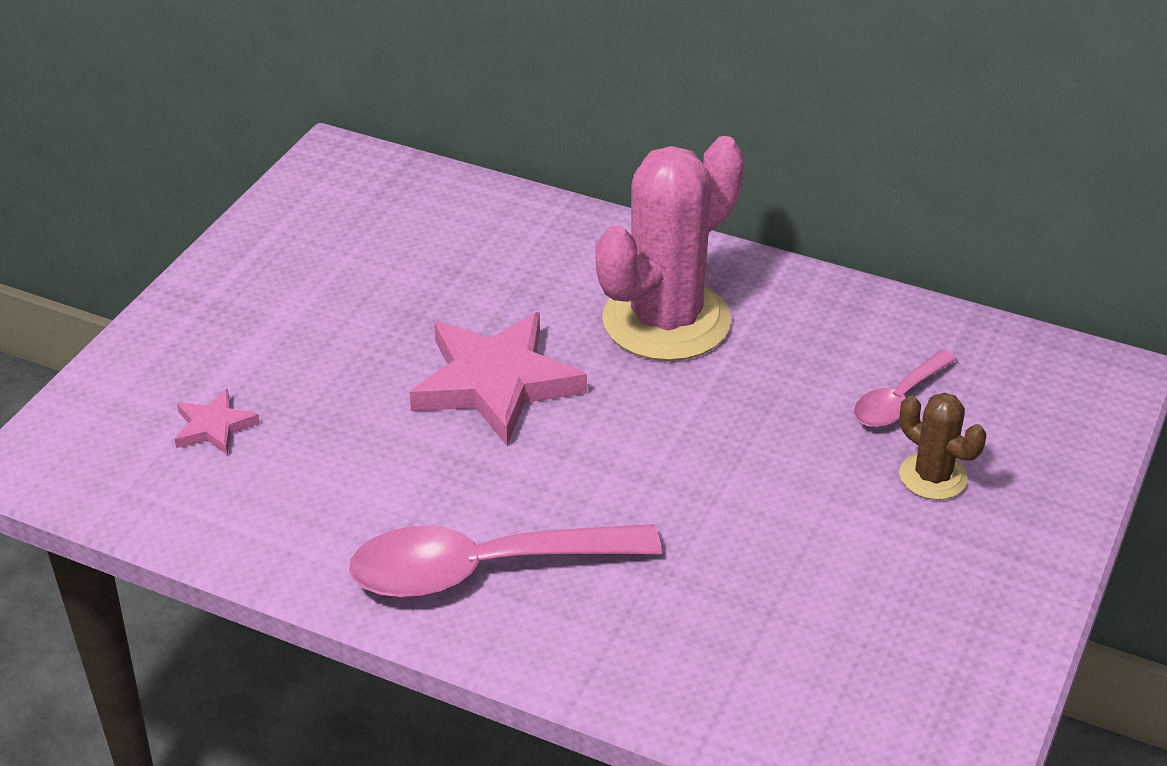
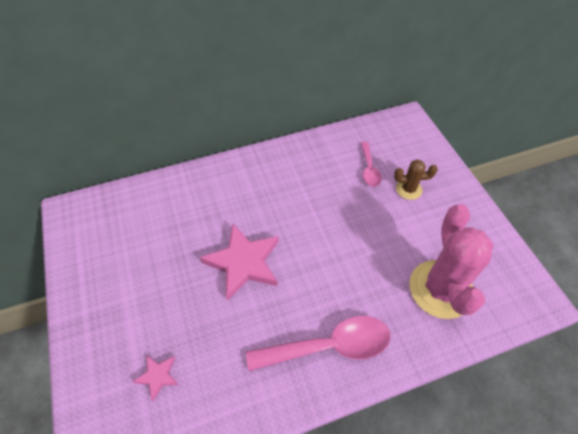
camera: 45 degrees left, 15 degrees up
(482, 570) = (329, 346): pink spoon -> pink spoon turned 135 degrees counterclockwise
(666, 321) = (270, 192): pink cactus -> pink cactus (440, 289)

